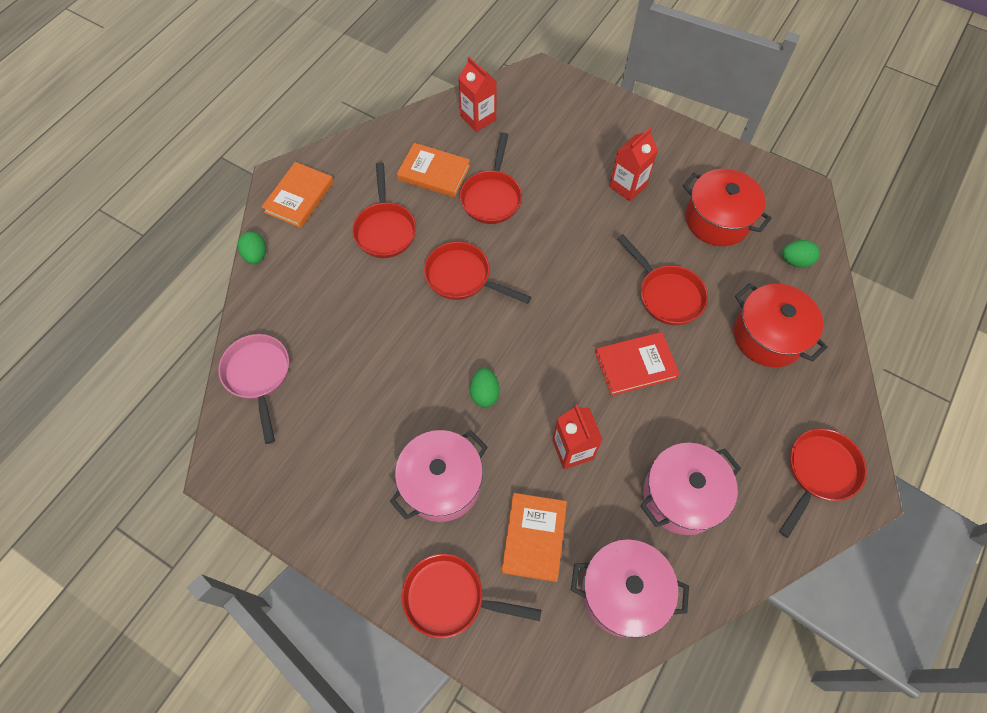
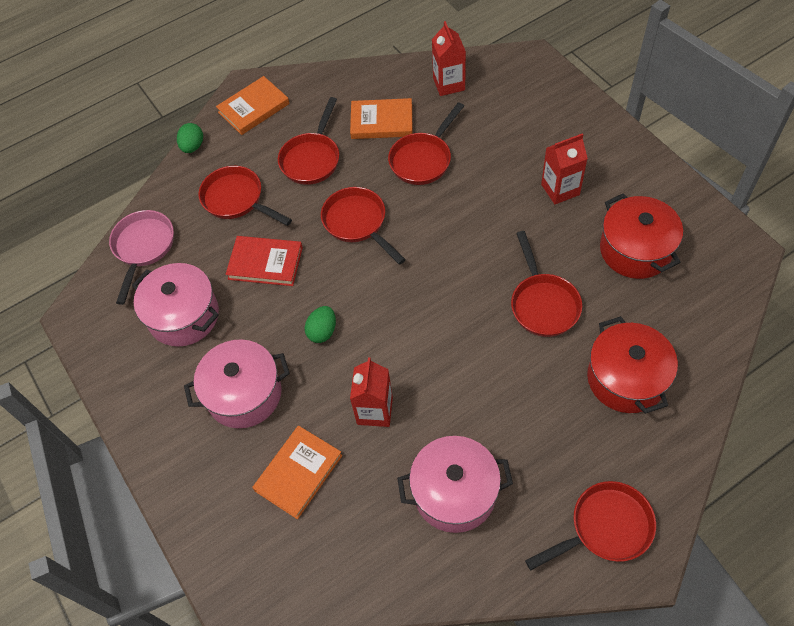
camera: 30 degrees right, 5 degrees down
(434, 172) = (381, 121): orange book -> orange book turned 45 degrees counterclockwise
(450, 598) = (200, 493): red pan -> red pan (237, 200)
(623, 592) = (352, 555): pink pot -> pink pot (184, 316)
(635, 365) = (476, 358): red book -> red book (265, 263)
(795, 261) = (697, 316): green egg -> none

